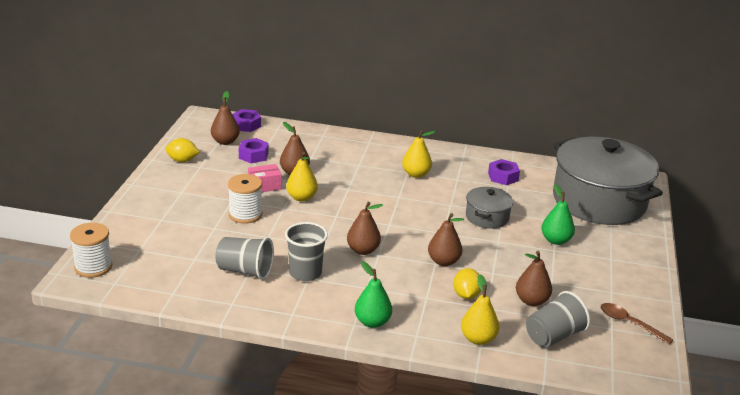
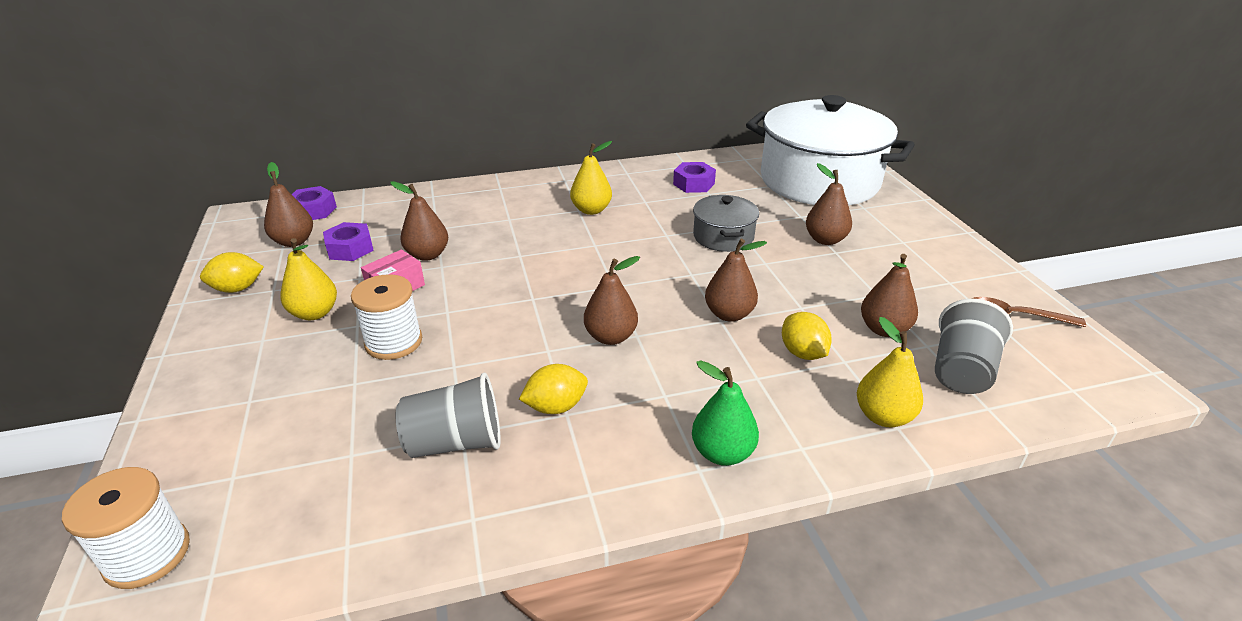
camera: 25 degrees left, 5 degrees up
(301, 198) = (463, 288): yellow pear -> yellow pear (314, 313)
(305, 273) = (555, 407): grey cup -> yellow lemon
(555, 240) = (825, 240): green pear -> brown pear
(599, 201) = (819, 181): grey pot -> white pot

